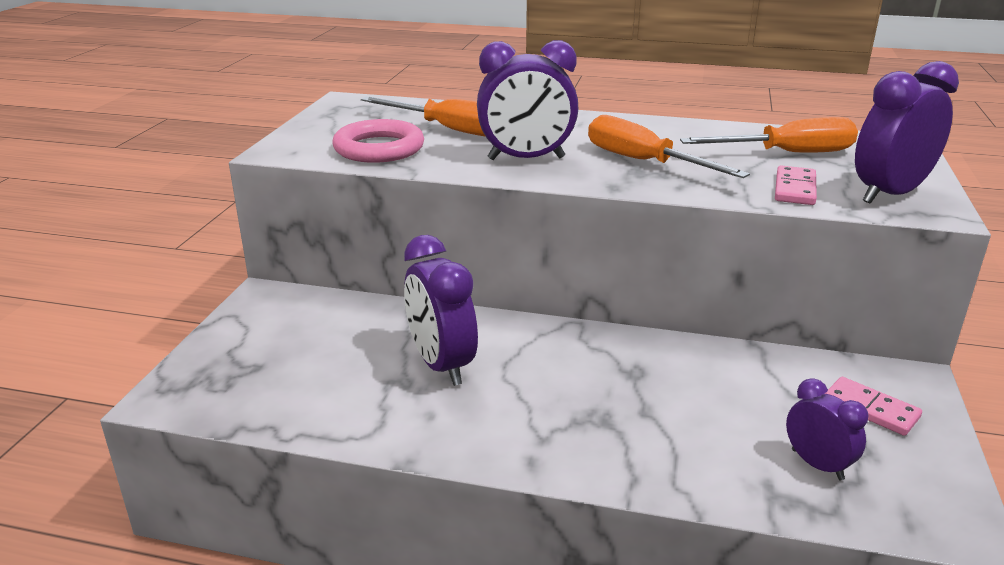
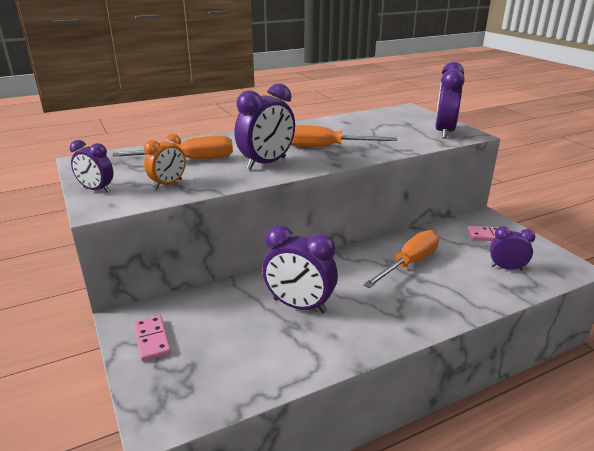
camera: 40 degrees left, 0 degrees up
(307, 133) = (96, 189): none -> purple clock
(379, 148) = (168, 184): pink ring -> orange clock
(787, 153) = (377, 125): orange screwdriver -> orange screwdriver (409, 263)
(795, 189) = (409, 141): pink domino -> pink domino (152, 340)

